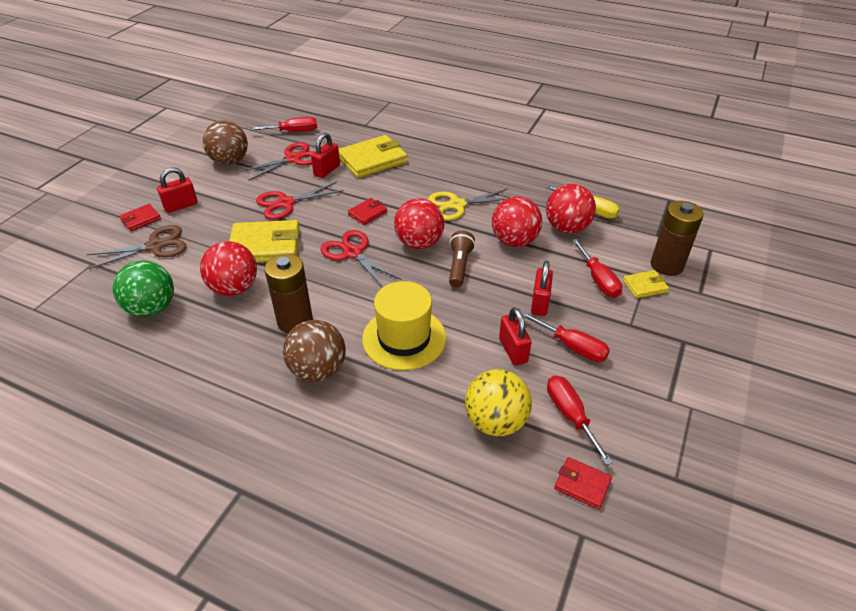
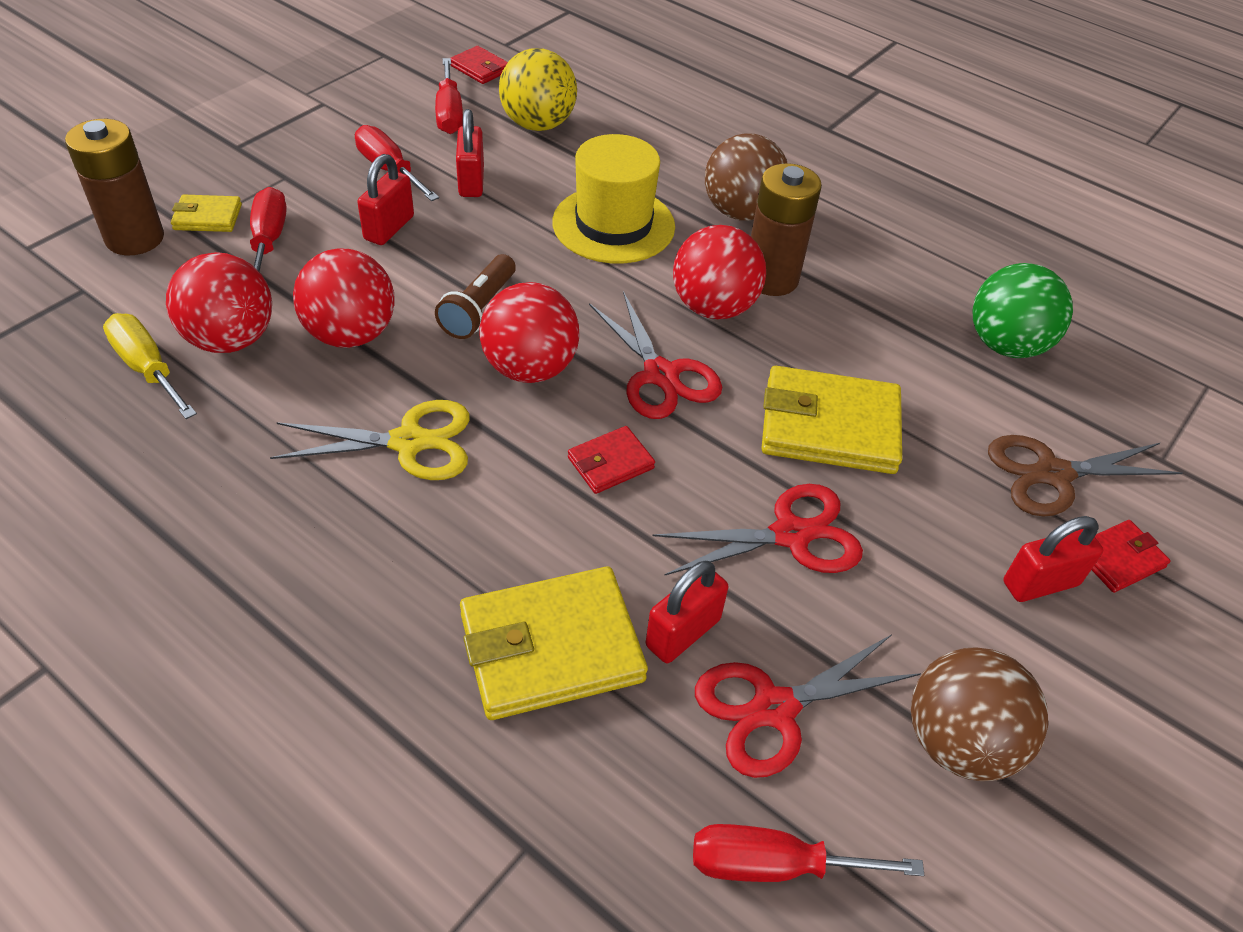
camera: 170 degrees left, 5 degrees up
(234, 288) = (875, 351): red ball -> red ball (713, 307)

